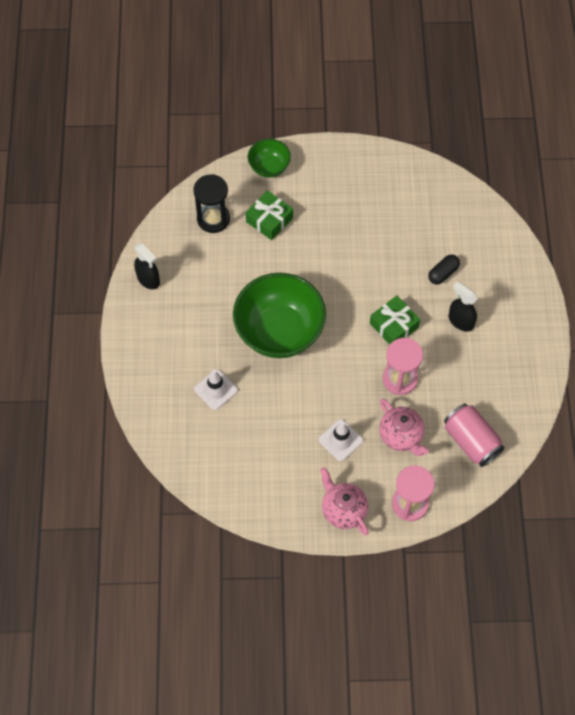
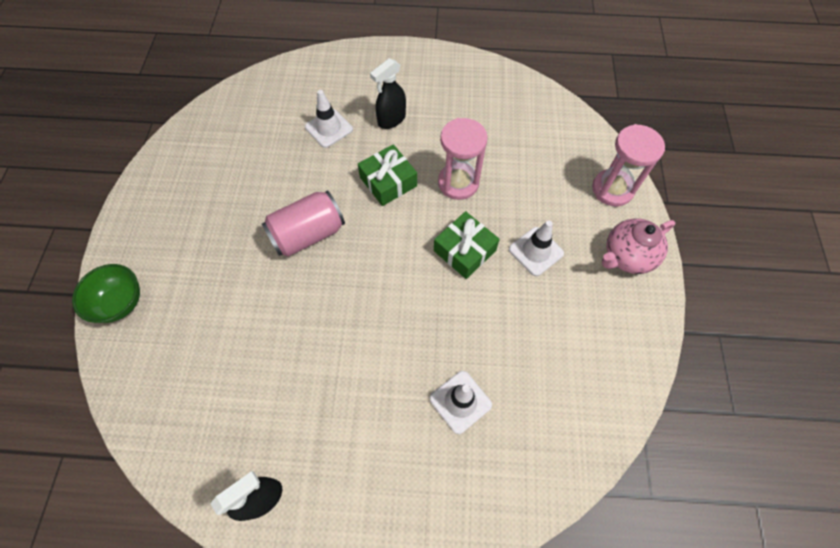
camera: 85 degrees left, 0 degrees up
(213, 219) = (181, 387): black hourglass -> none
(269, 220) = (205, 309): green gift -> green gift (464, 250)
(279, 331) = (380, 309): green bowl -> none
(401, 436) = (530, 189): pink teapot -> none
(443, 273) = (329, 128): black capsule -> white traffic cone
(471, 441) = (535, 126): pink can -> pink can (308, 234)

